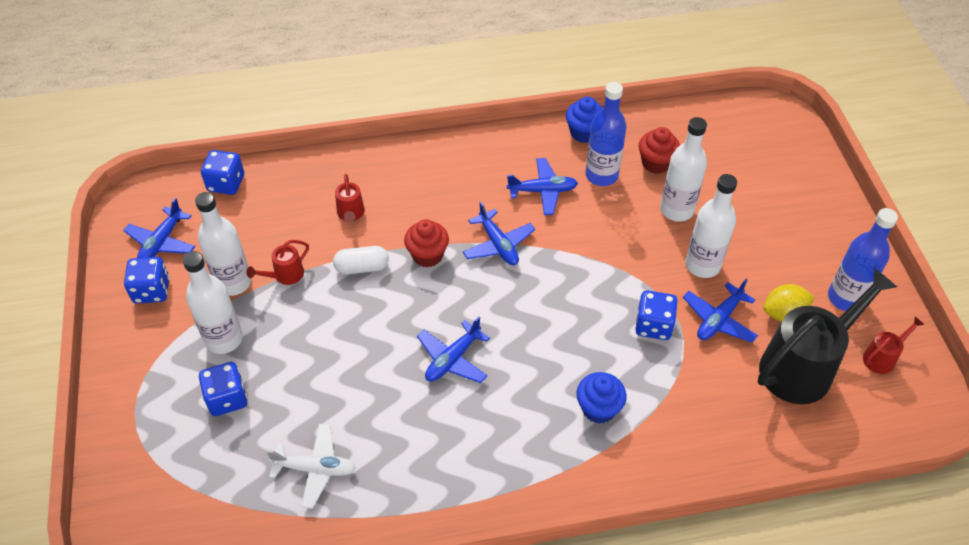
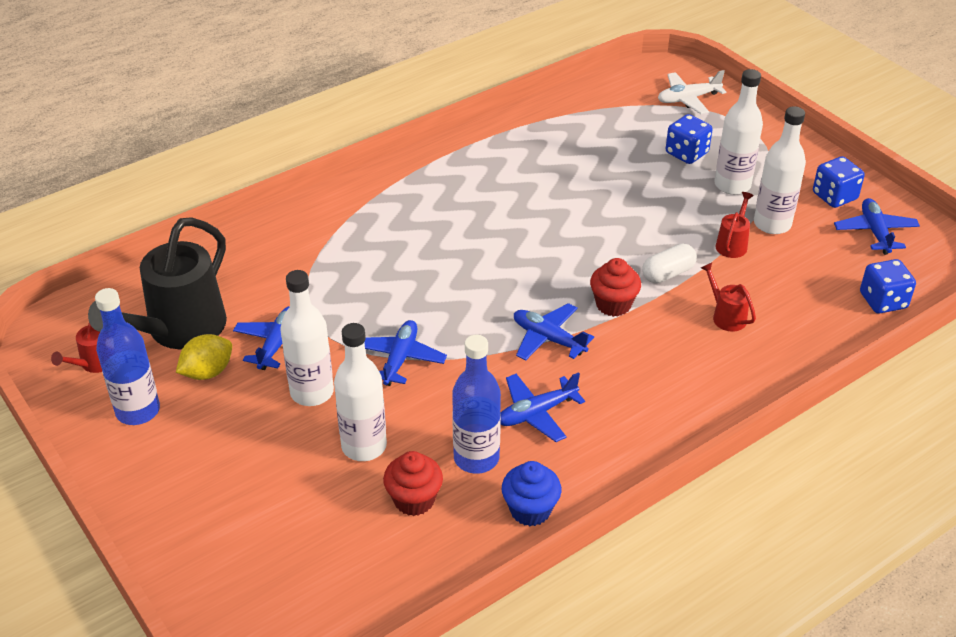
camera: 155 degrees right, 10 degrees down
(315, 469) = (577, 138): white plane -> white plane (688, 99)
(452, 359) = (523, 232): blue plane -> blue plane (400, 359)
(598, 408) = (370, 238): blue cupcake -> none
(653, 325) = (345, 317): blue dice -> none

